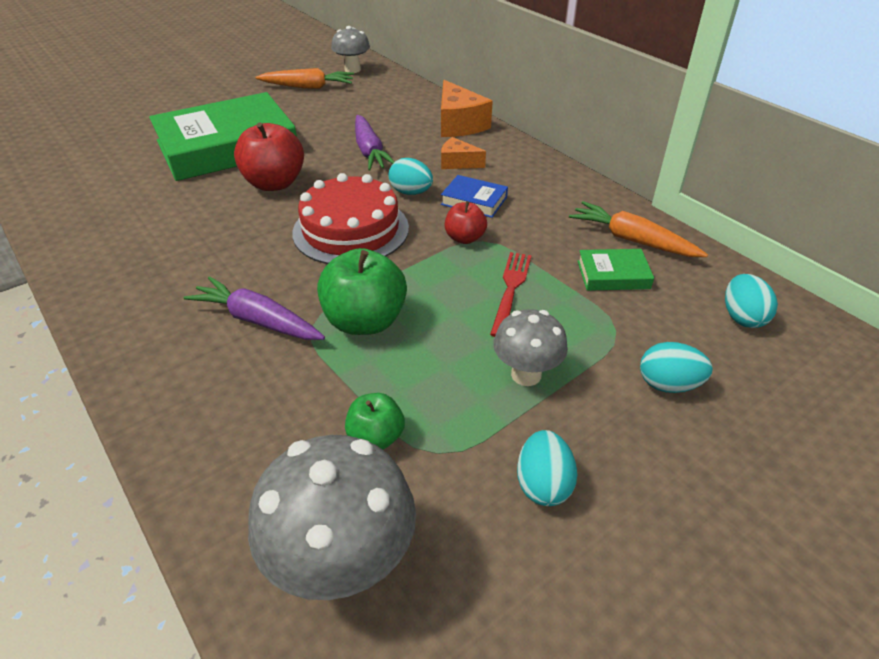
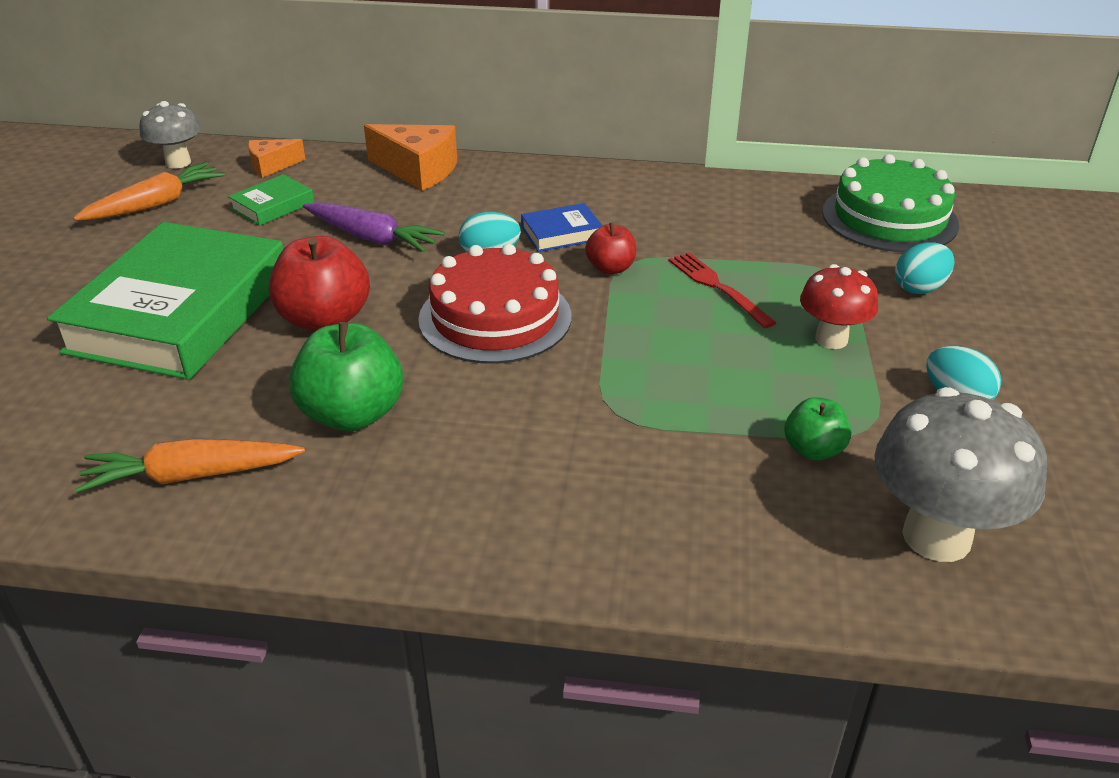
camera: 45 degrees left, 5 degrees down
(257, 320) = (557, 440): purple carrot -> none
(365, 321) = (652, 380): green apple -> green apple (352, 414)
(458, 163) = (484, 207): orange cheese -> orange cheese (271, 166)
(526, 374) = (831, 339): grey mushroom -> red mushroom
(613, 274) = (767, 234): green book -> green book (273, 206)
(631, 240) = (737, 201): orange carrot -> orange carrot (191, 476)
(742, 317) = (889, 218): turquoise egg -> green cake

